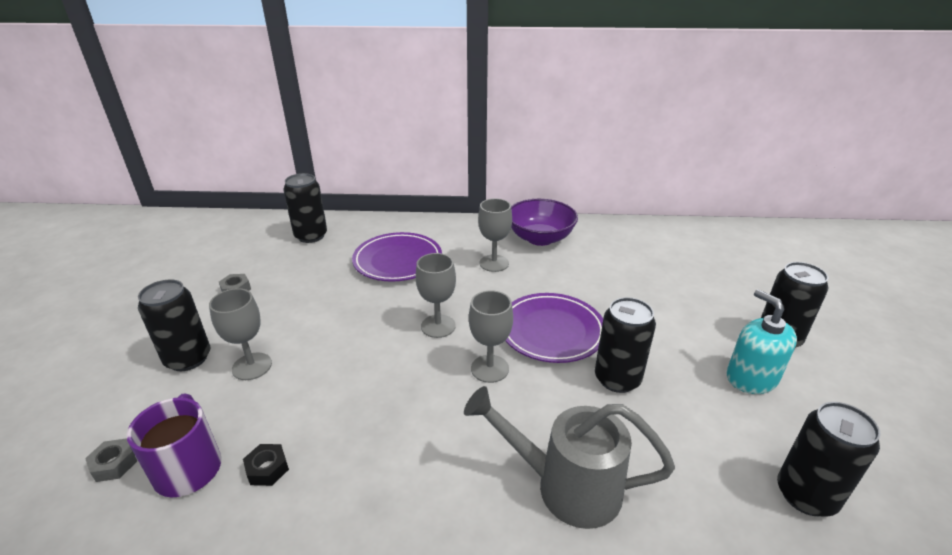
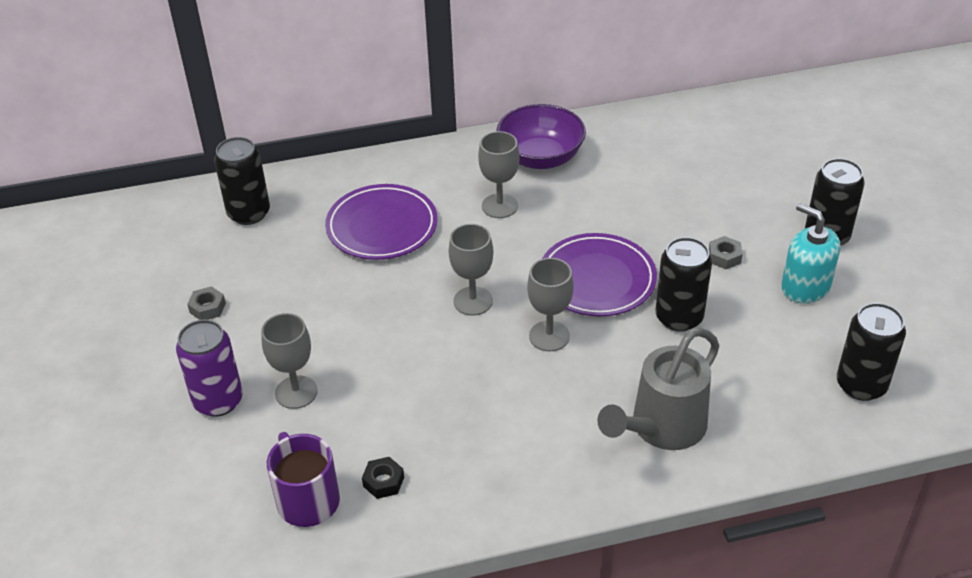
camera: 15 degrees left, 10 degrees up
(114, 464) = (230, 515): grey nut -> grey nut (724, 257)
(188, 359) = (218, 401): black can -> purple can
(566, 486) = (661, 428): grey watering can -> grey watering can turned 45 degrees counterclockwise

